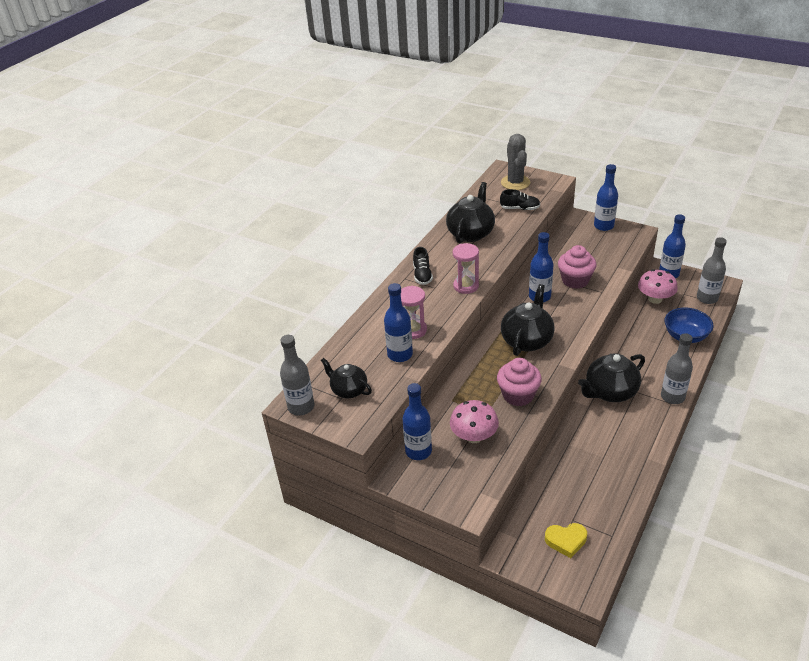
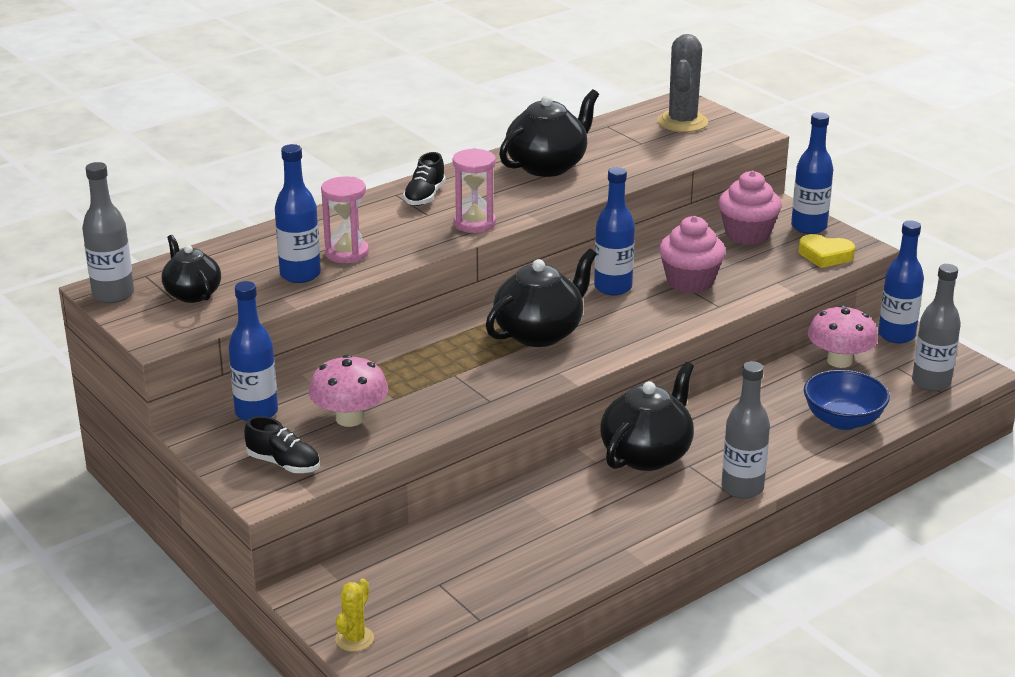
camera: 20 degrees right, 10 degrees down
(518, 395) = (461, 391): pink cupcake -> pink cupcake (747, 234)
(520, 208) = (655, 154): black shoe -> black shoe (283, 464)
(558, 576) = (354, 639): none -> yellow cactus
(566, 541) = (405, 604): yellow heart -> yellow heart (825, 255)
(610, 392) = (647, 454): black teapot -> black teapot turned 135 degrees clockwise

